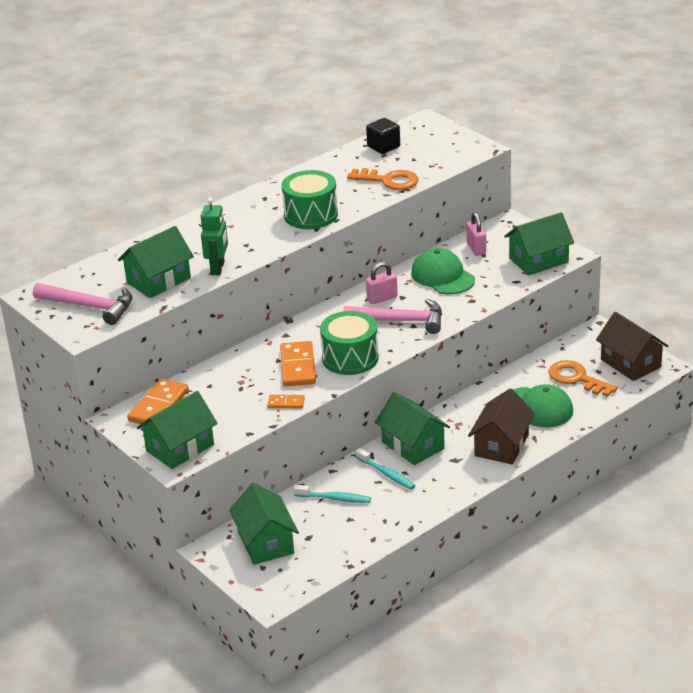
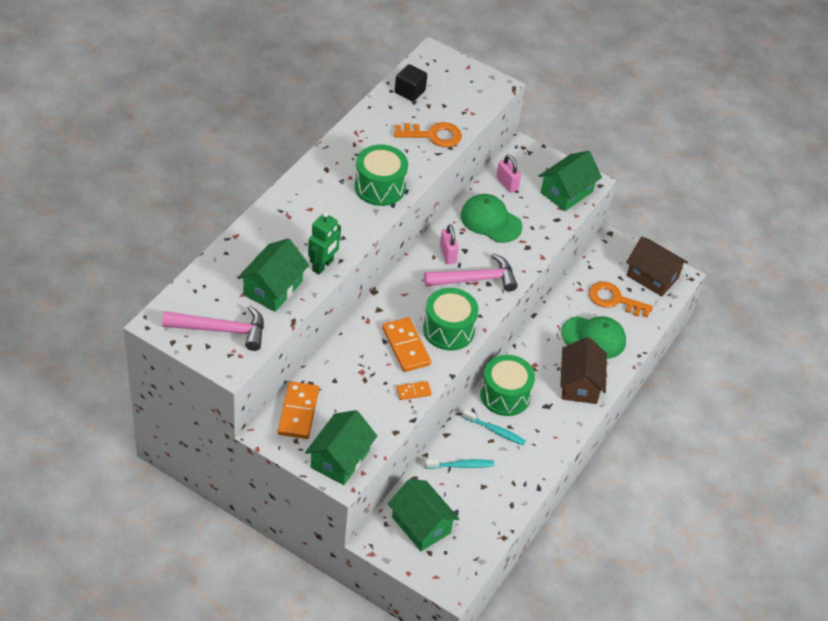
camera: 25 degrees left, 15 degrees up
(218, 268) = (323, 266): green robot -> green robot turned 45 degrees clockwise
(382, 298) = (447, 254): pink padlock -> pink padlock turned 60 degrees counterclockwise
(413, 445) = (505, 395): green house -> green drum

